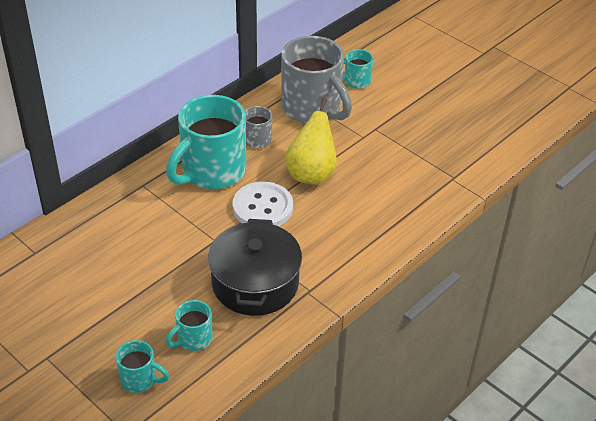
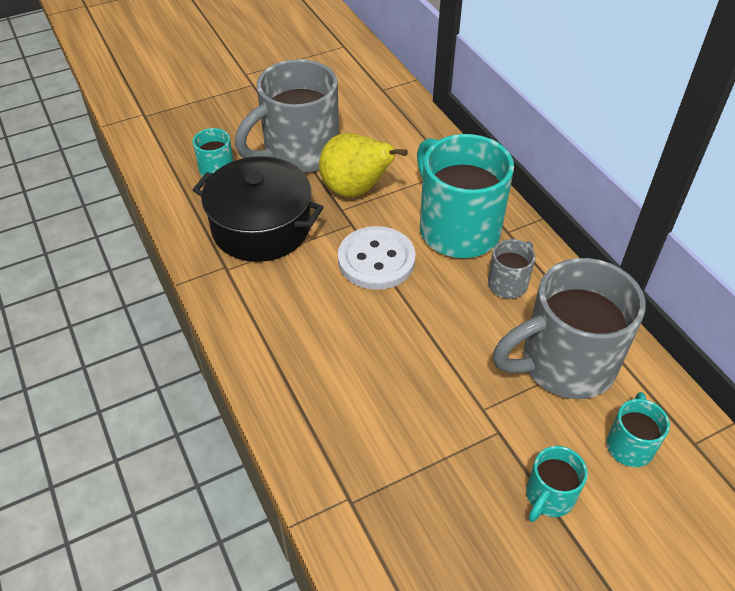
camera: 110 degrees right, 5 degrees up
(140, 379) = (193, 130): turquoise mug -> turquoise mug (549, 497)
(151, 286) = (299, 153): none -> grey mug
(311, 174) = (420, 323): yellow pear -> yellow pear (355, 190)

